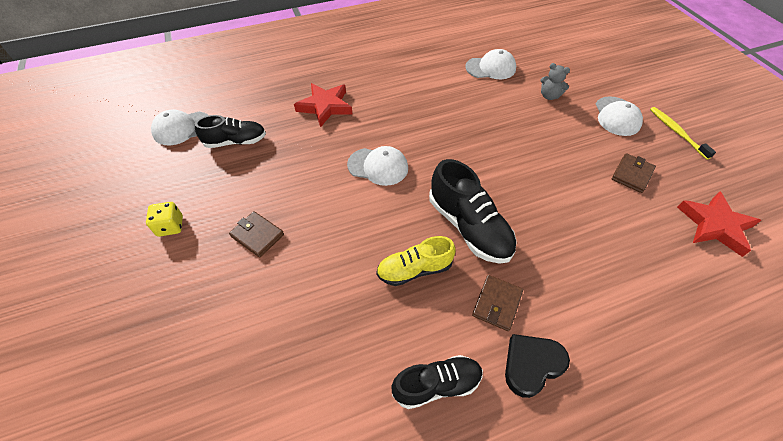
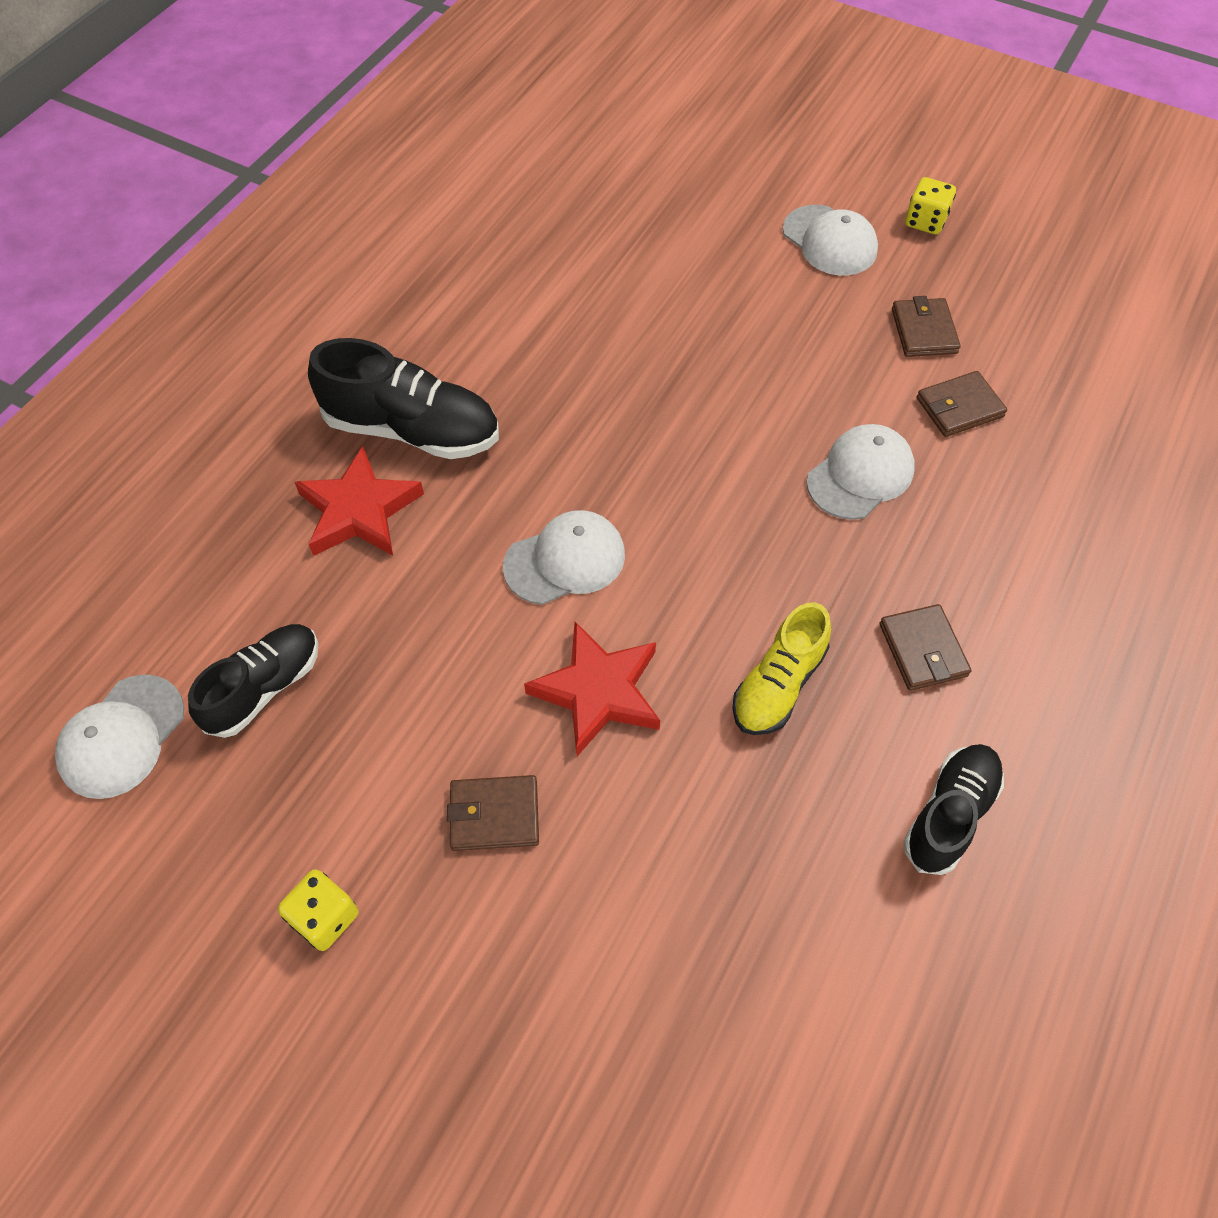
camera: 40 degrees left, 5 degrees up
(469, 227) = (790, 564): black shoe -> black shoe (412, 430)
(491, 68) = (571, 258): white cap -> white cap (860, 475)
(531, 365) = (1028, 698): black heart -> none
(549, 96) = (707, 261): grey teddy bear -> none
(620, 215) = (959, 407): none -> brown wallet
(677, 132) = (925, 221): yellow toothbrush -> yellow dice
(714, 225) = (1071, 346): red star -> red star (598, 691)

